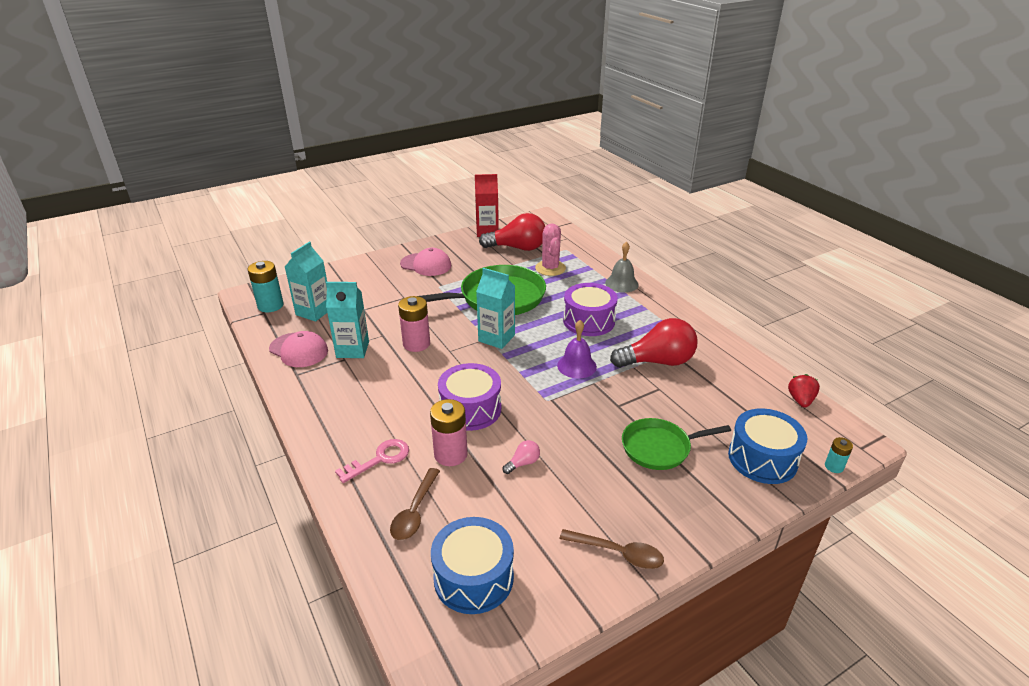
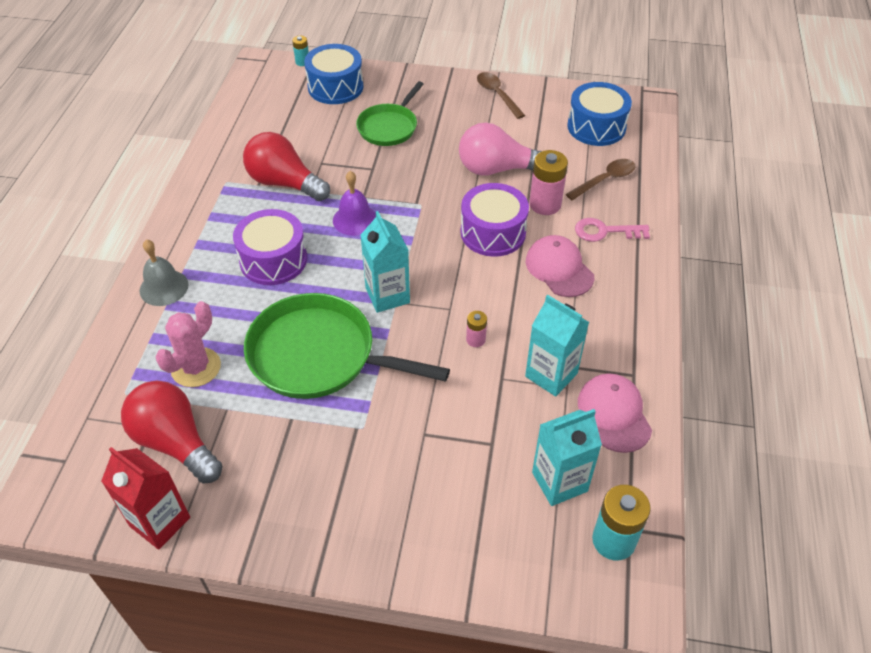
camera: 140 degrees left, 15 degrees up
(416, 344) = (475, 340): pink battery -> pink battery, size x0.53
(426, 265) = (333, 492): pink cap -> pink cap (559, 269)
(523, 463) = (497, 169): pink light bulb -> pink light bulb, size x2.37
(659, 448) = (389, 127): green pan -> green pan turned 90 degrees clockwise
(800, 400) = (241, 99): red strawberry -> none

